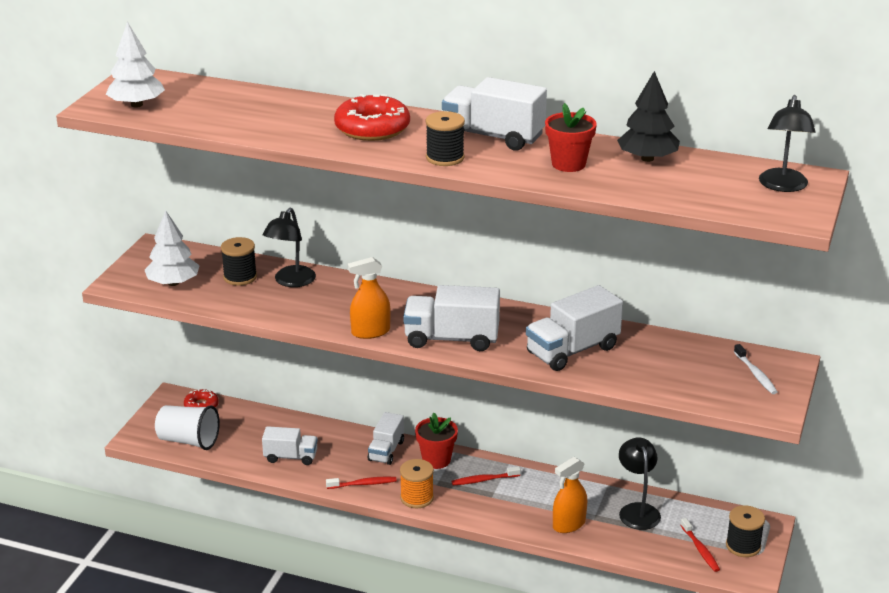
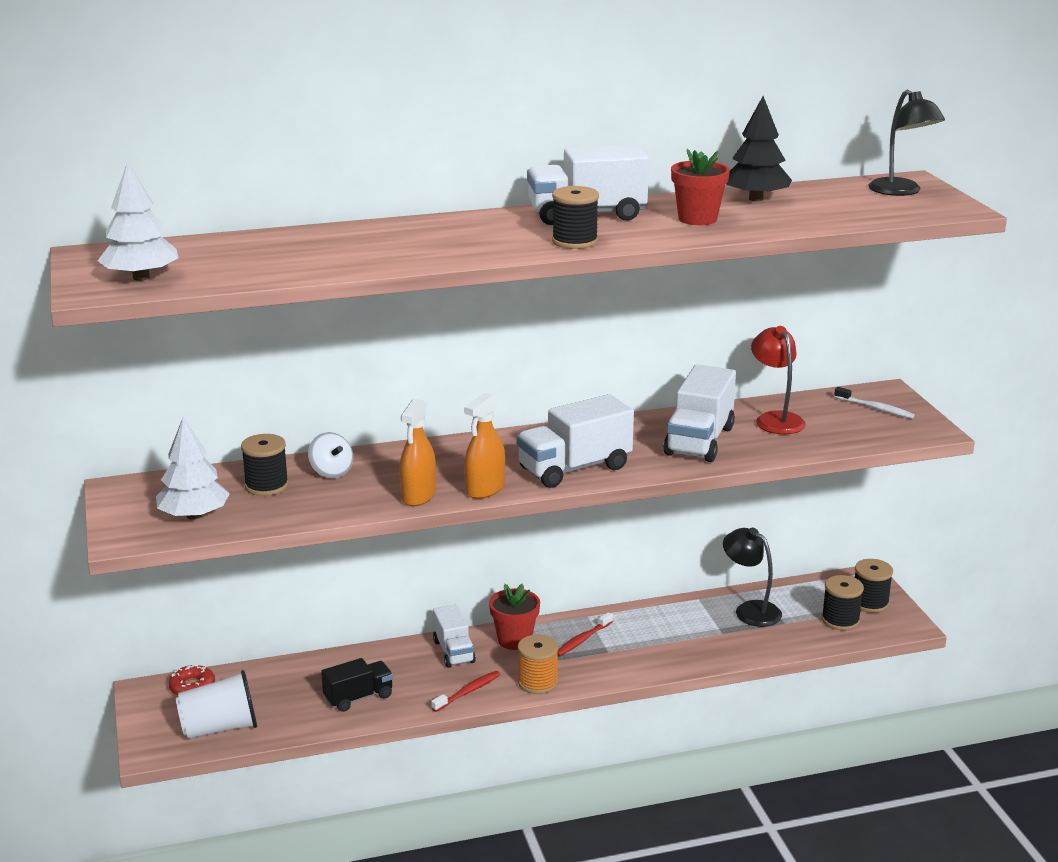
camera: 35 degrees left, 5 degrees down
(291, 281) = (331, 472): black lamp -> white spinning top
(291, 457) = (358, 697): white truck -> black truck
(372, 128) = (454, 236): red donut -> none
(569, 524) = (707, 646): orange spray bottle -> orange spray bottle (418, 496)
(658, 354) = (775, 419): none -> red lamp
(700, 549) = (840, 620): red toothbrush -> black spool

